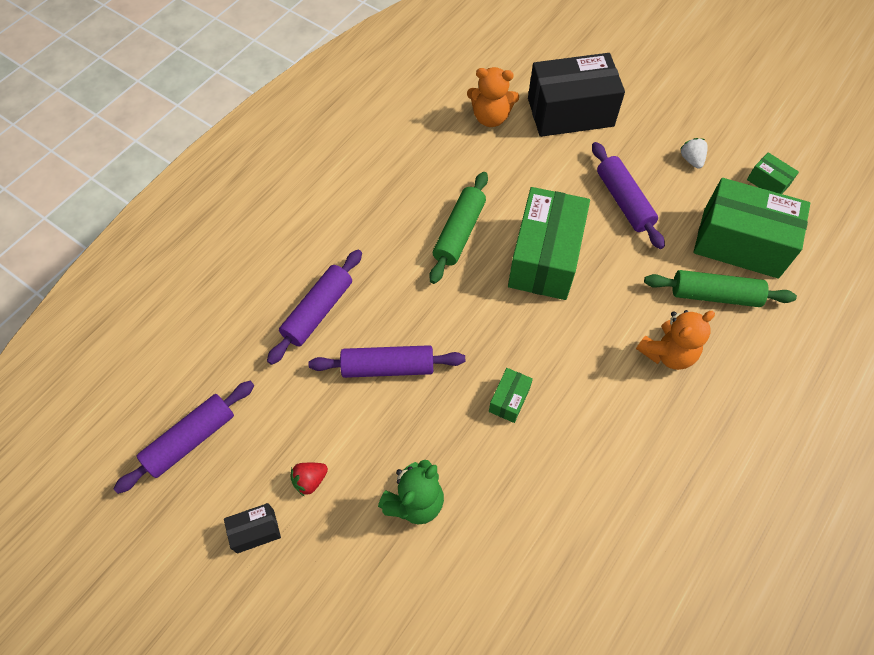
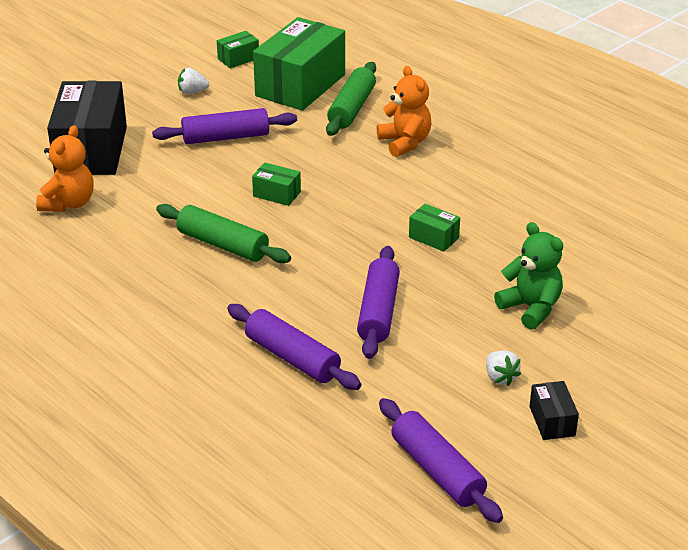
camera: 80 degrees left, 25 degrees down
(310, 480) = (500, 377): red strawberry -> white strawberry
(545, 258) = (277, 194): green box -> green box, size x0.44

